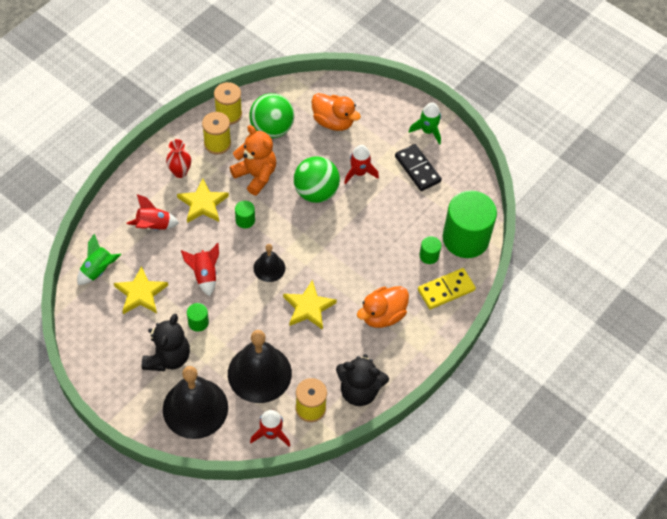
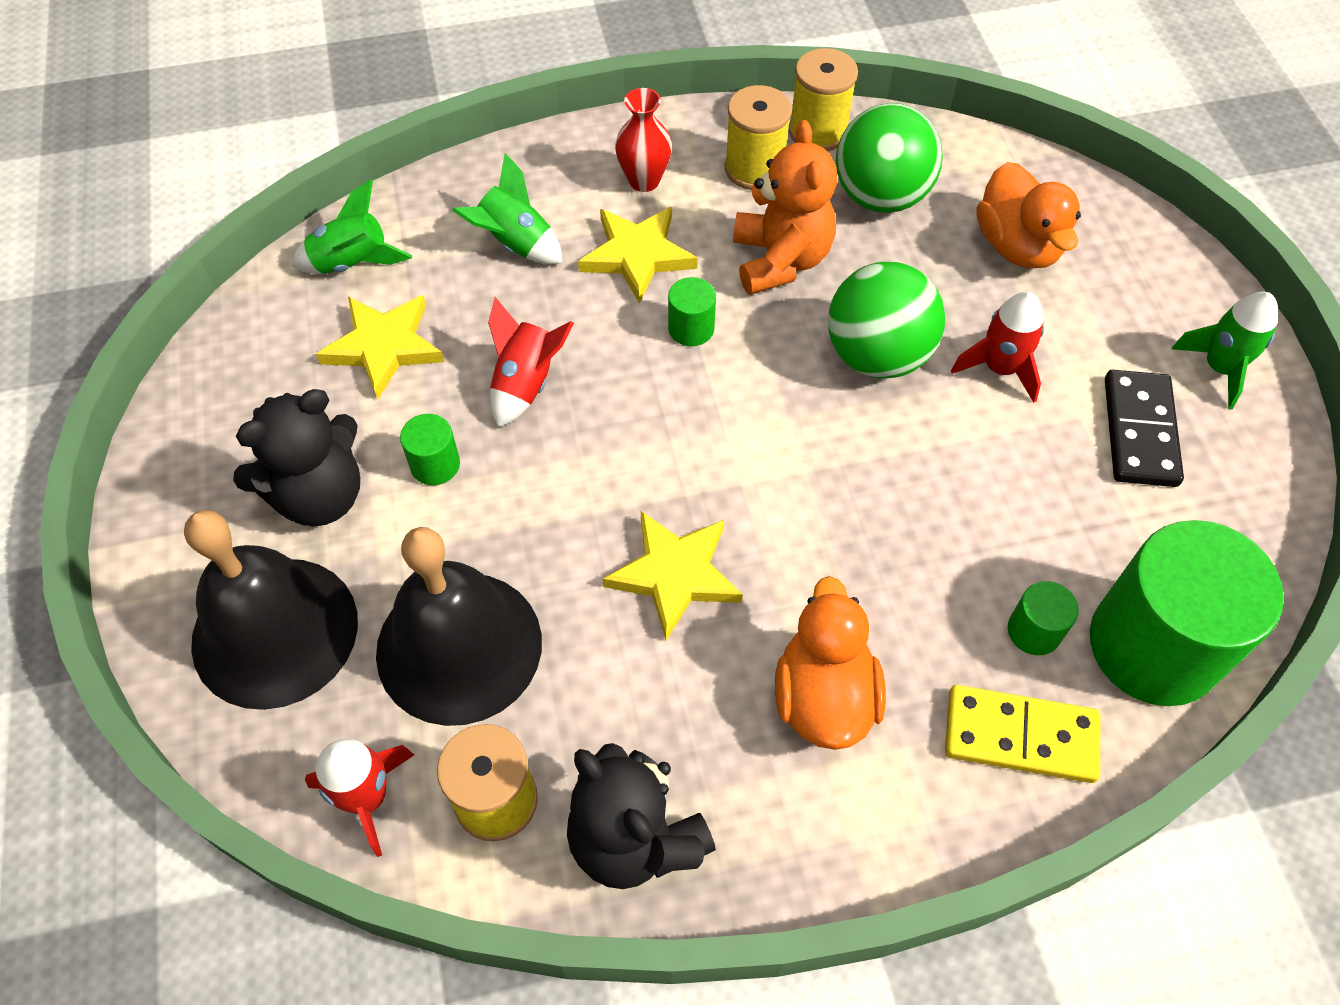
camera: 40 degrees right, 0 degrees up
(153, 226) = (515, 244): red rocket -> green rocket
(269, 268) = (661, 445): black bell -> none
(382, 315) = (823, 697): orange duck -> orange duck turned 90 degrees clockwise

